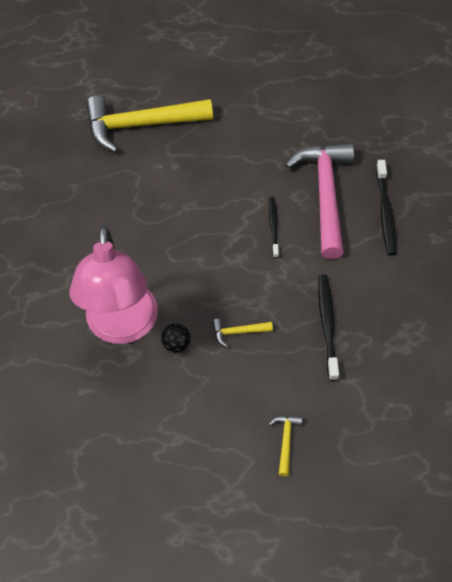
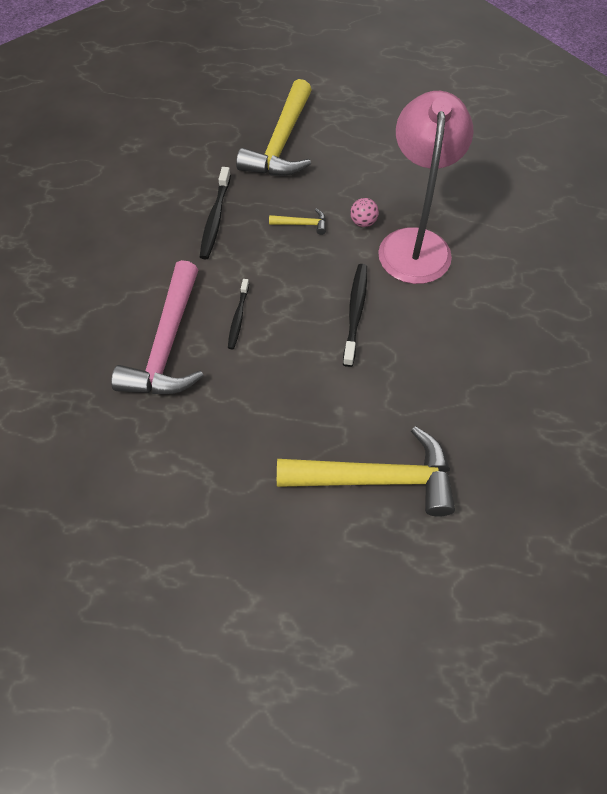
camera: 170 degrees left, 0 degrees up
(176, 344) = (363, 222): black ball -> pink ball
(286, 441) = (281, 143): yellow hammer -> yellow hammer, size x2.43
(385, 212) = (108, 315): black toothbrush -> black toothbrush (355, 313)

